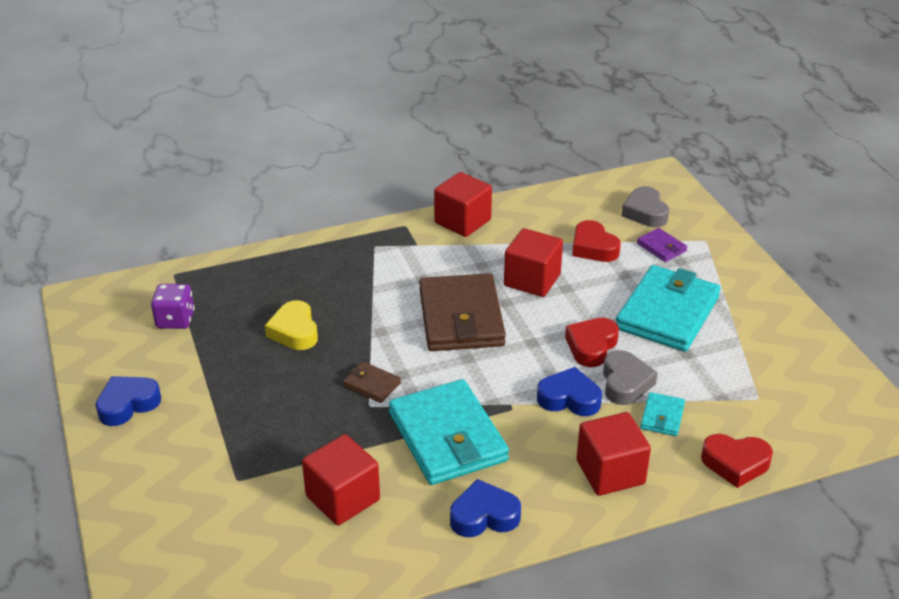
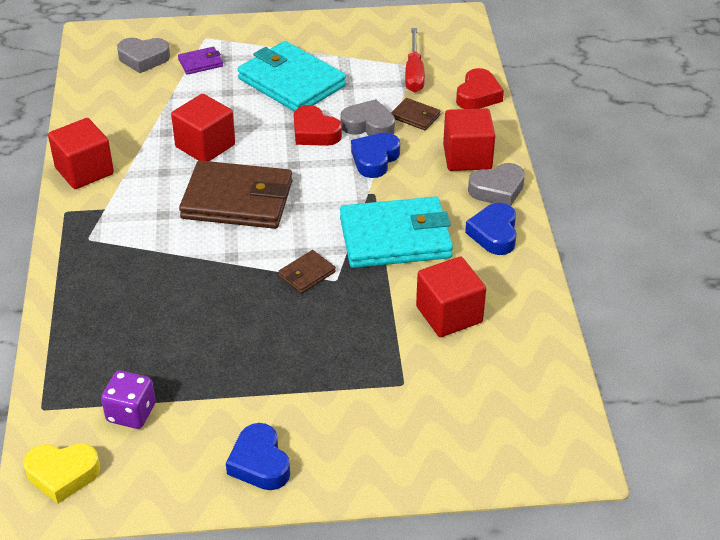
camera: 75 degrees left, 5 degrees up
(294, 331) = (200, 318): yellow heart -> yellow heart (62, 474)
(563, 507) = (497, 190): none -> grey heart
(593, 247) = (178, 100): red heart -> none
(662, 417) = (415, 116): turquoise wallet -> brown wallet
(744, 401) = (414, 73): none -> red screwdriver

